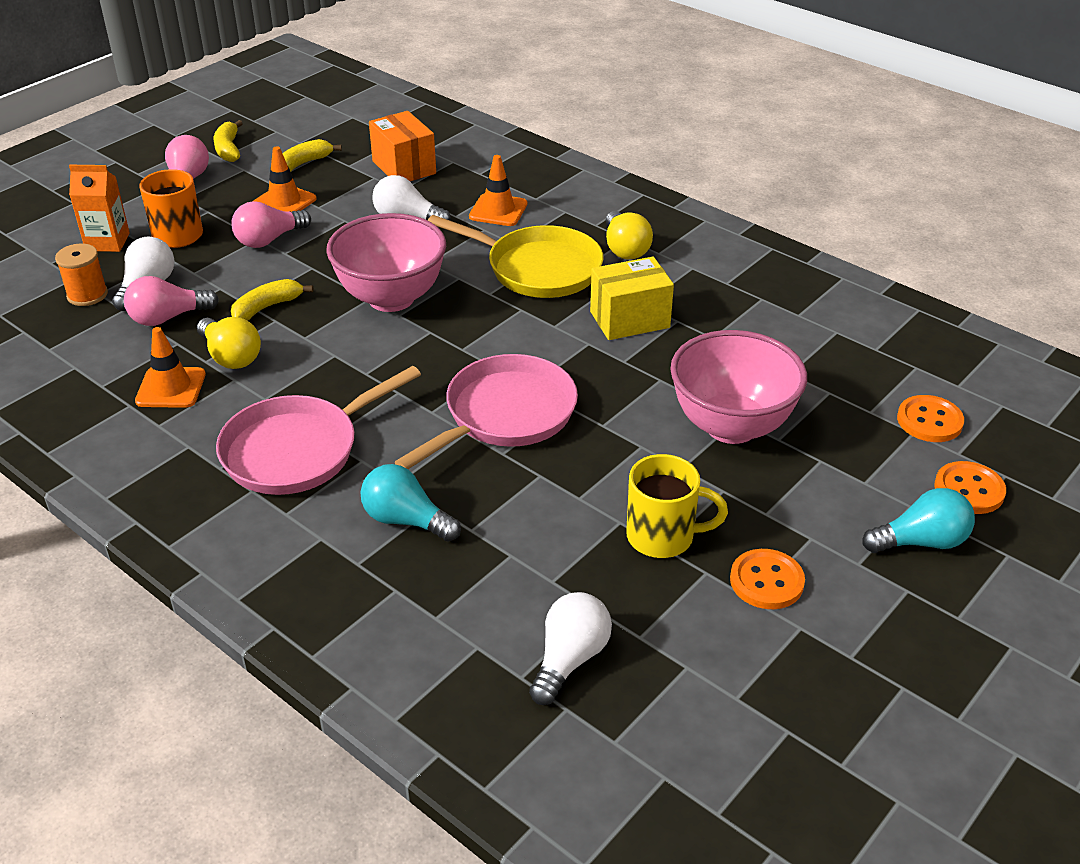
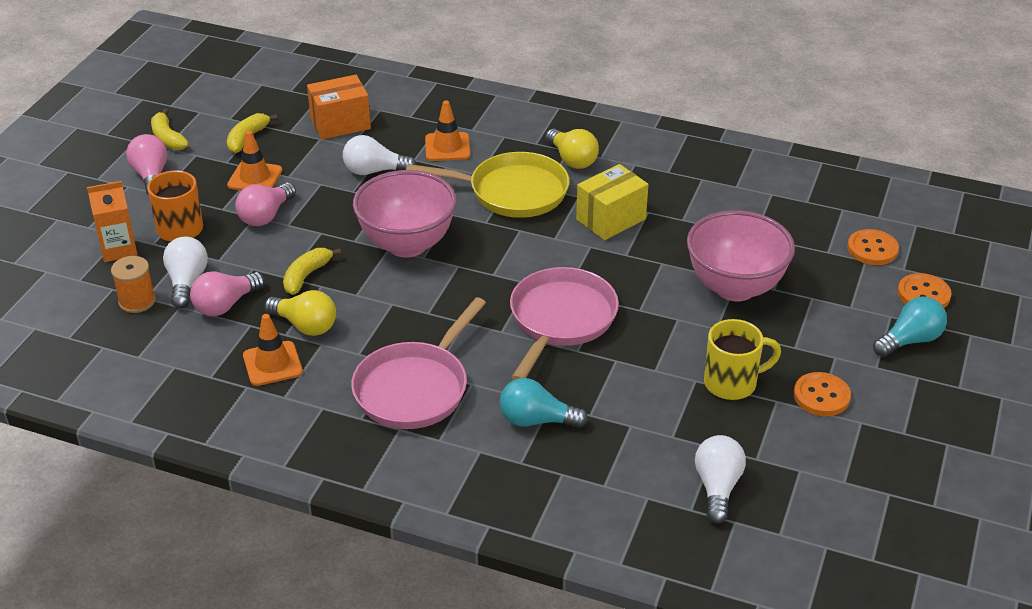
camera: 20 degrees left, 0 degrees up
(404, 167) = (340, 124): orange box -> orange box turned 60 degrees counterclockwise

